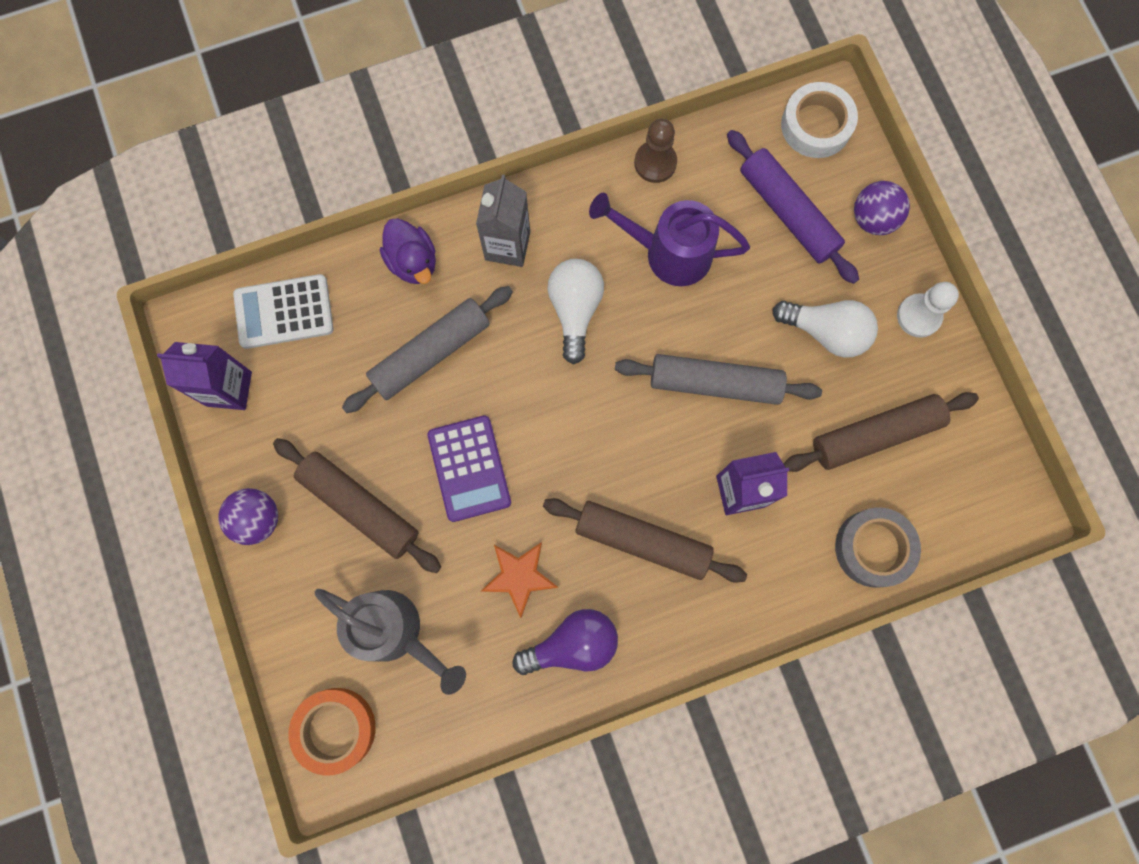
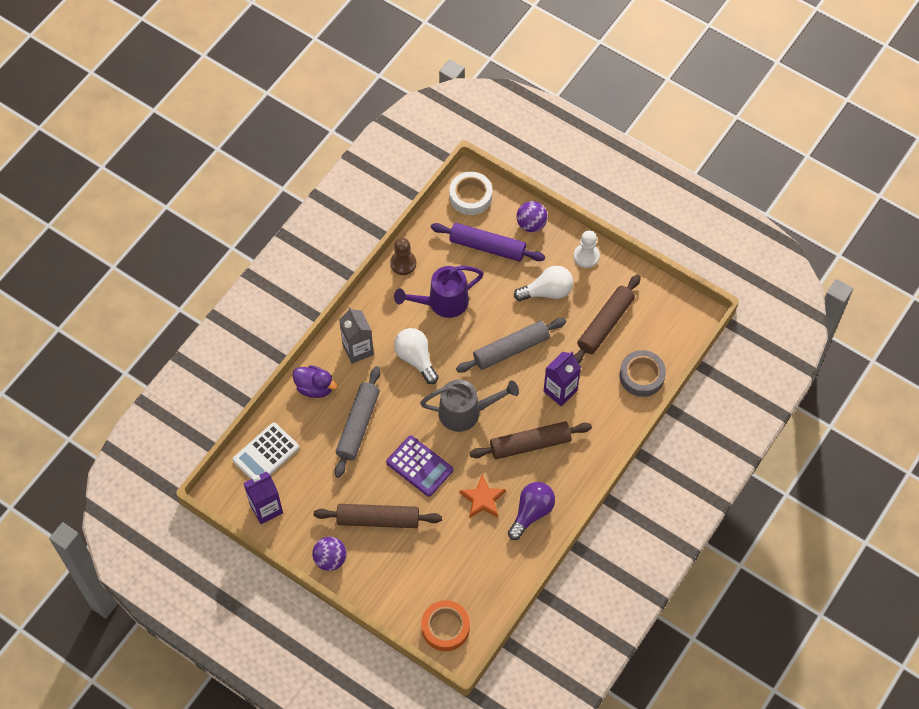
camera: 35 degrees left, 15 degrees down
(396, 632) = (441, 564): grey watering can -> grey watering can (466, 412)

